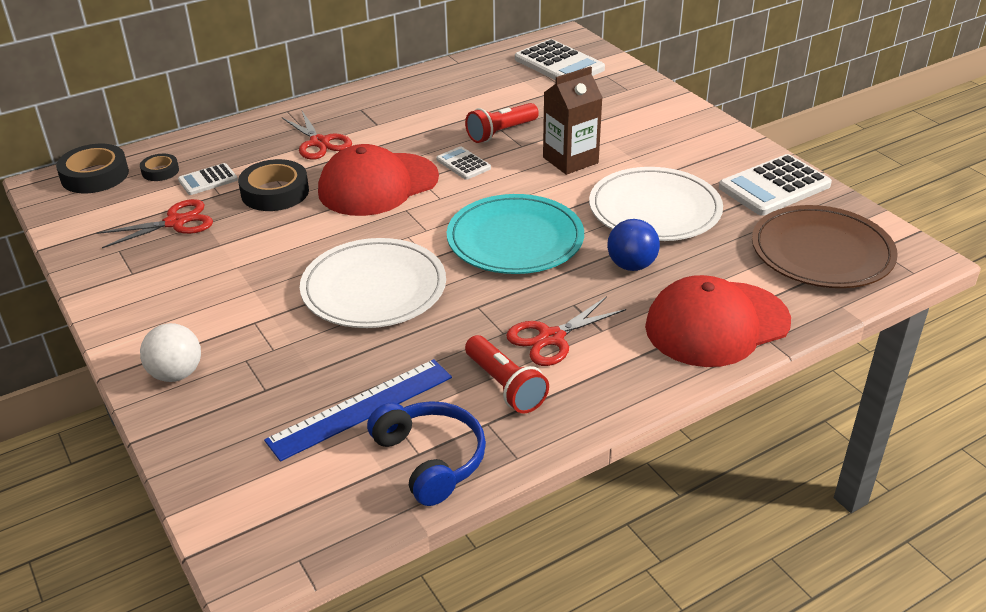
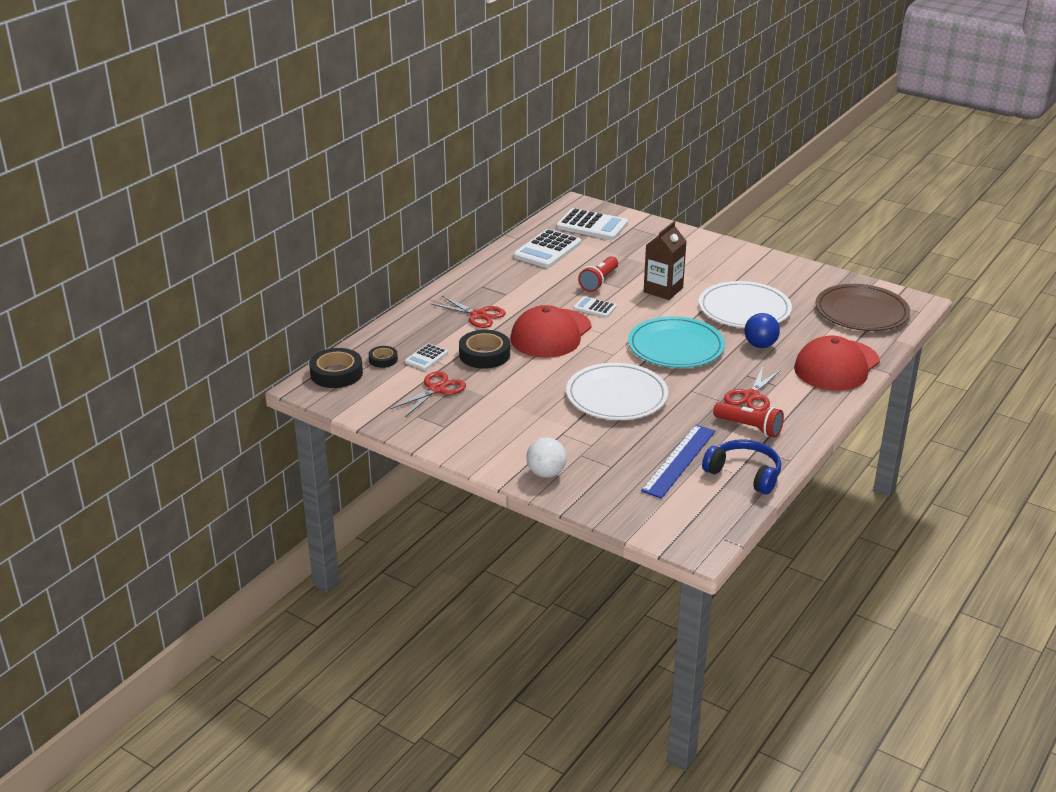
camera: 25 degrees left, 5 degrees down
(774, 186) = (803, 279): white calculator -> white calculator (547, 250)

